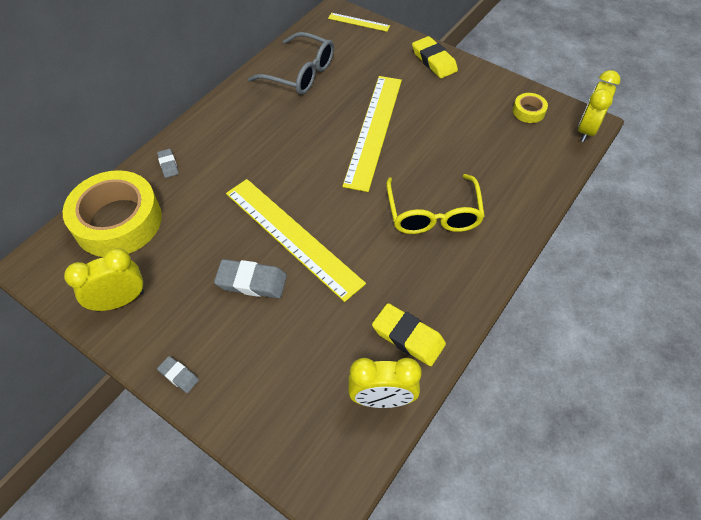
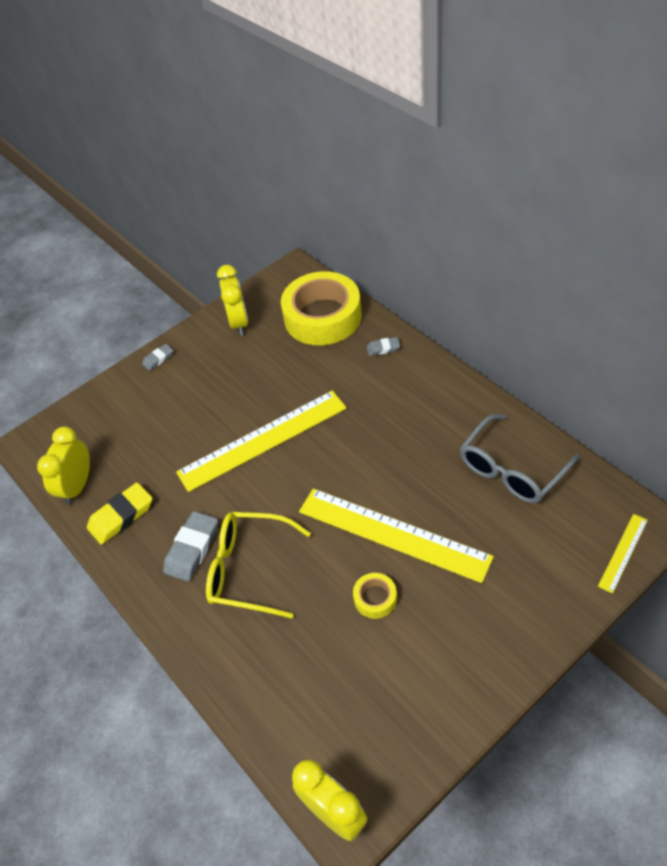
camera: 110 degrees right, 5 degrees down
(251, 282) = (224, 406): grey eraser -> grey eraser (192, 549)
(434, 61) = (520, 636): yellow eraser -> none
(528, 111) = (389, 739): yellow tape -> yellow tape (375, 598)

